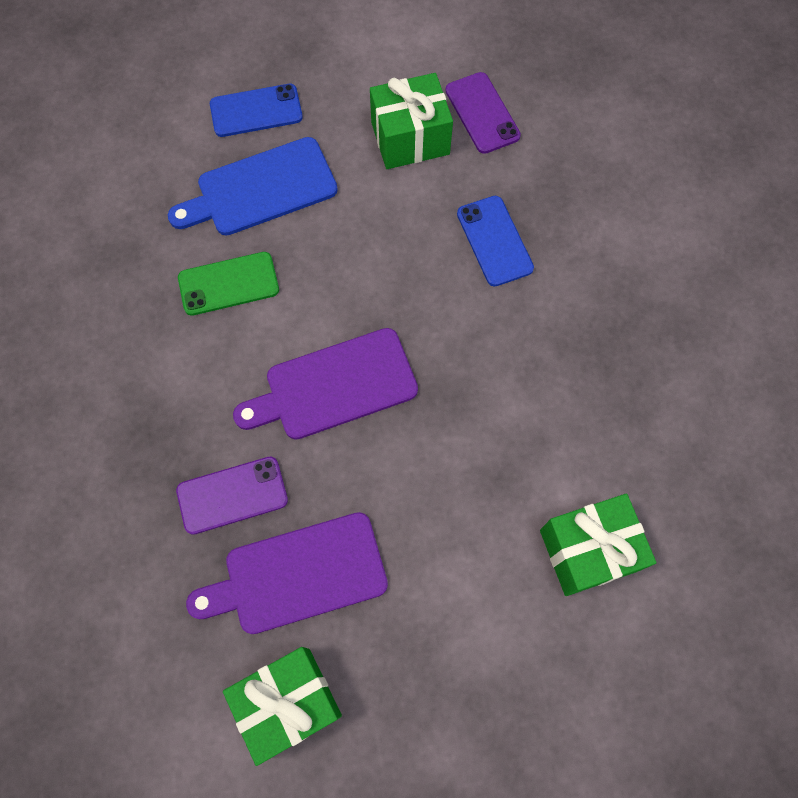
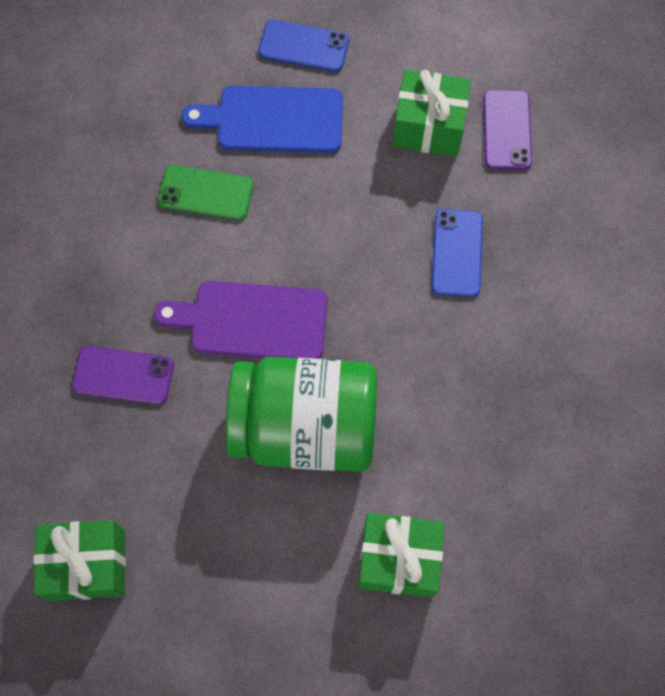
camera: 25 degrees right, 0 degrees up
(298, 575) = (145, 466): purple cutting board -> none
(436, 464) = (305, 427): none -> green jar

